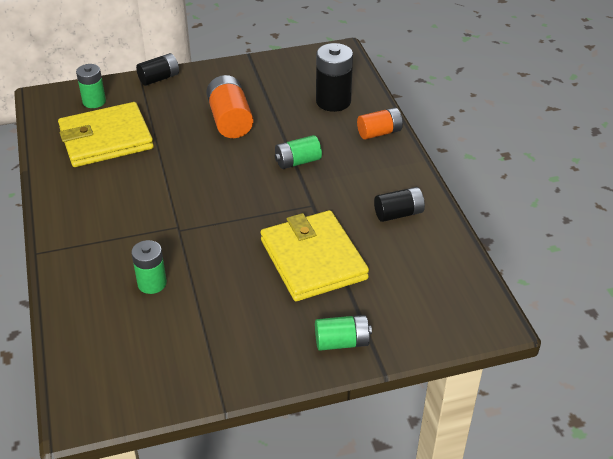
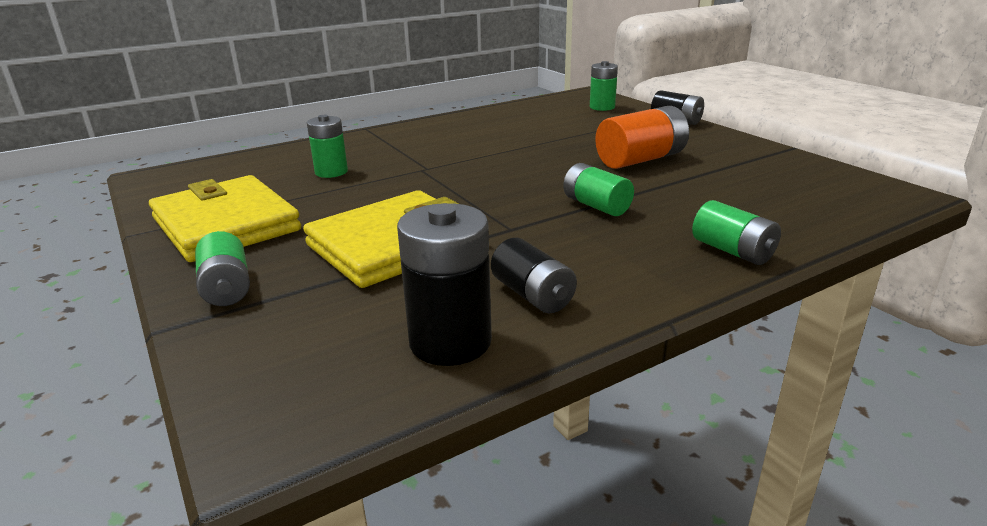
camera: 75 degrees right, 15 degrees down
(106, 139) = (547, 120): yellow wallet -> yellow wallet (226, 224)
(333, 101) = (766, 207): black battery -> black battery (450, 342)
(379, 132) = (733, 251): orange battery -> green battery

